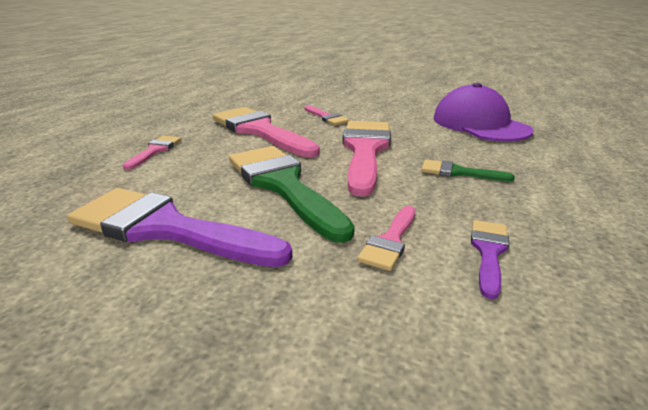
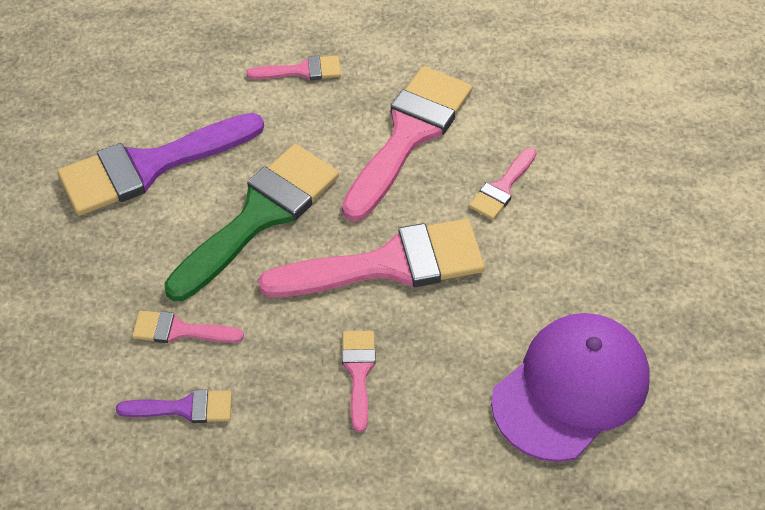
camera: 70 degrees right, 25 degrees up
(165, 228) = (149, 166): purple brush -> purple brush turned 120 degrees counterclockwise
(458, 172) = (358, 372): green brush -> pink brush

